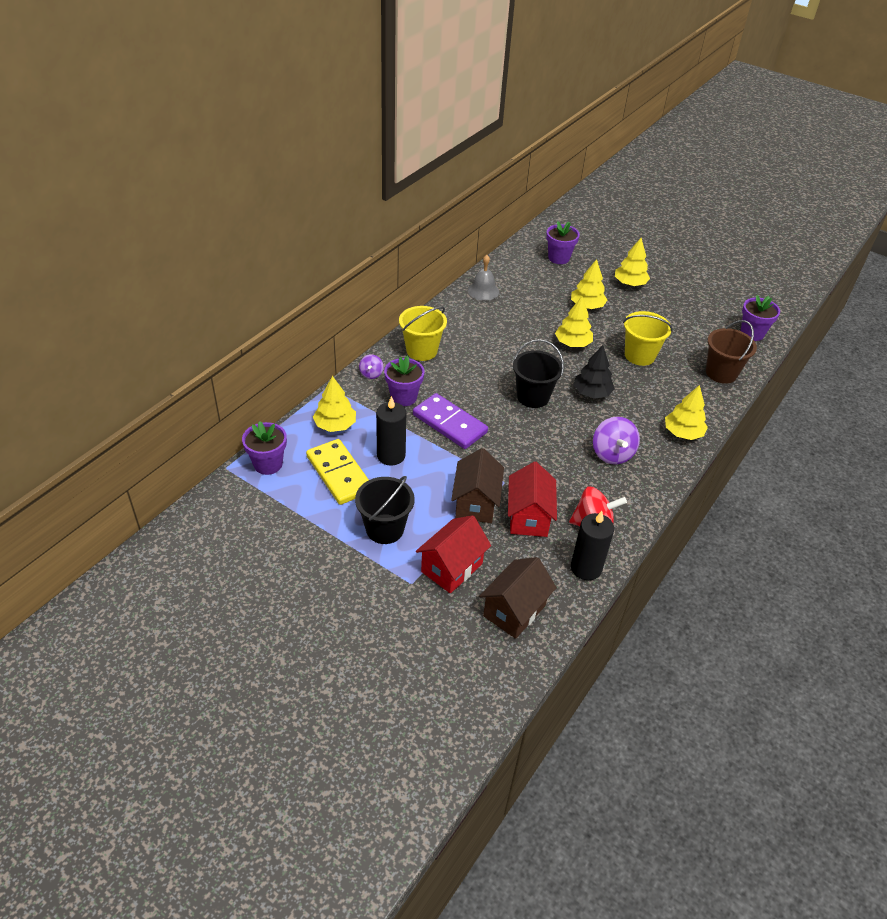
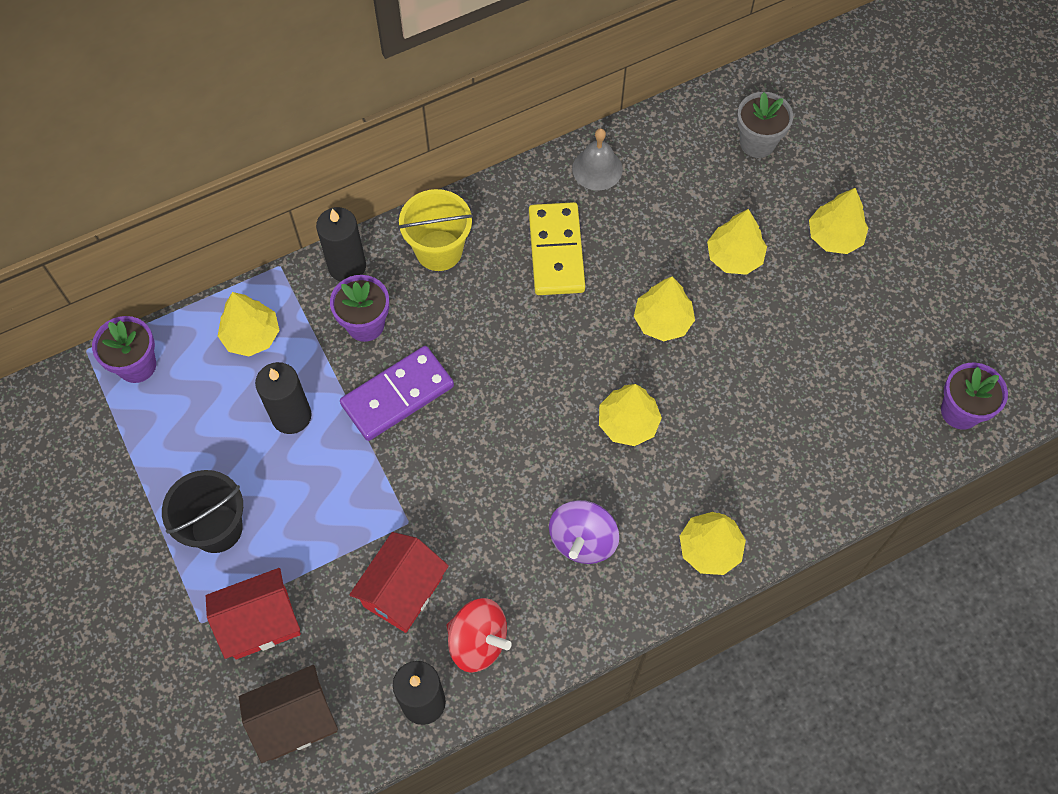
camera: 30 degrees right, 20 degrees up
(339, 474) = (211, 418): yellow domino -> yellow domino (556, 251)
(371, 374) = (347, 266): purple spinning top -> black candle
(449, 424) = (397, 395): purple domino -> purple domino turned 75 degrees clockwise
(475, 503) = (350, 539): brown house -> none
(533, 397) = (540, 395): black bucket -> none
(559, 258) = (757, 143): purple flower pot -> grey flower pot
(592, 393) = (628, 423): black tree -> yellow tree
(639, 355) = (748, 383): yellow bucket -> none
(721, 373) = (850, 466): brown bucket -> none

